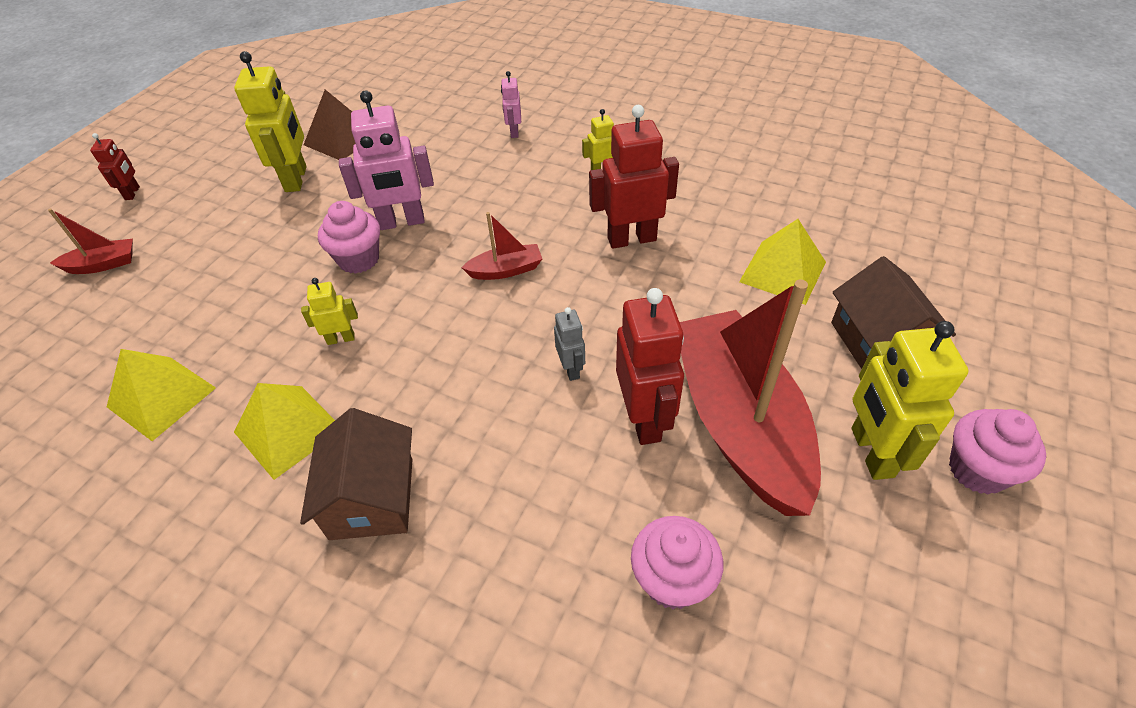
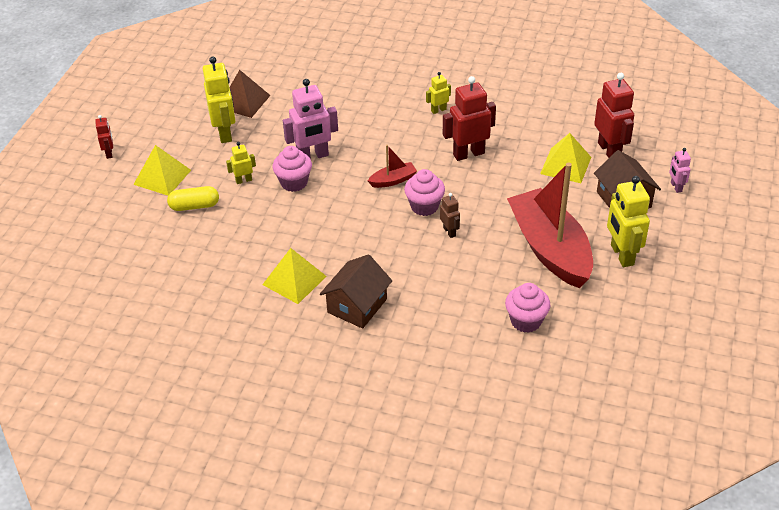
camera: 10 degrees left, 5 degrees down
(103, 264) = (119, 202): red boat -> none
(161, 397) = (207, 272): yellow pyramid -> yellow pyramid (162, 177)
(201, 282) = (194, 206): none -> yellow capsule
(341, 339) = (303, 230): yellow robot -> yellow robot (243, 180)
(372, 498) = (357, 305): brown house -> brown house turned 45 degrees clockwise
(514, 132) = (369, 86): pink robot -> pink robot (676, 187)
(571, 369) = (449, 232): grey robot -> brown robot
(644, 419) = (497, 252): red robot -> red robot (609, 150)
(977, 470) = (676, 257): pink cupcake -> pink cupcake (424, 206)

